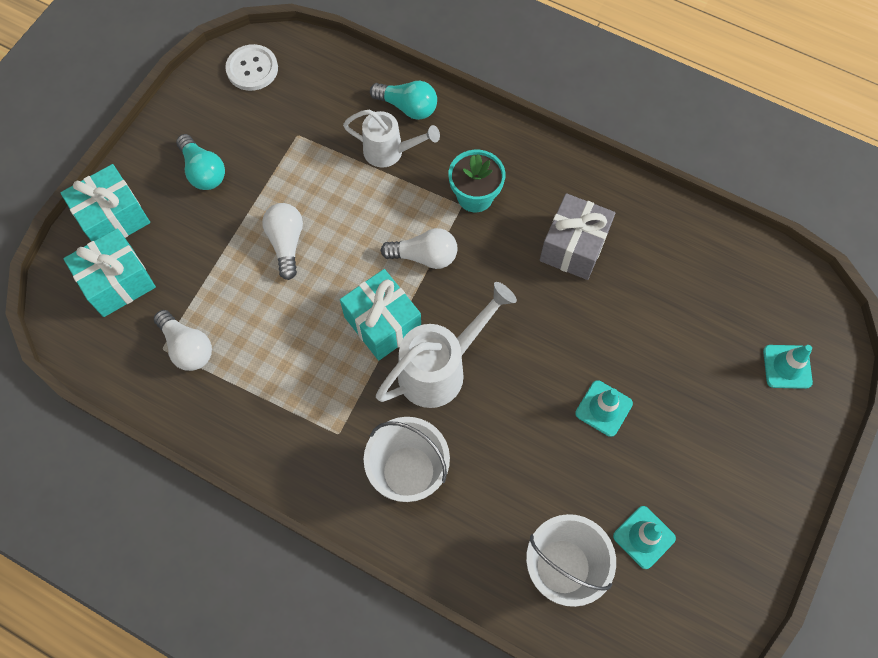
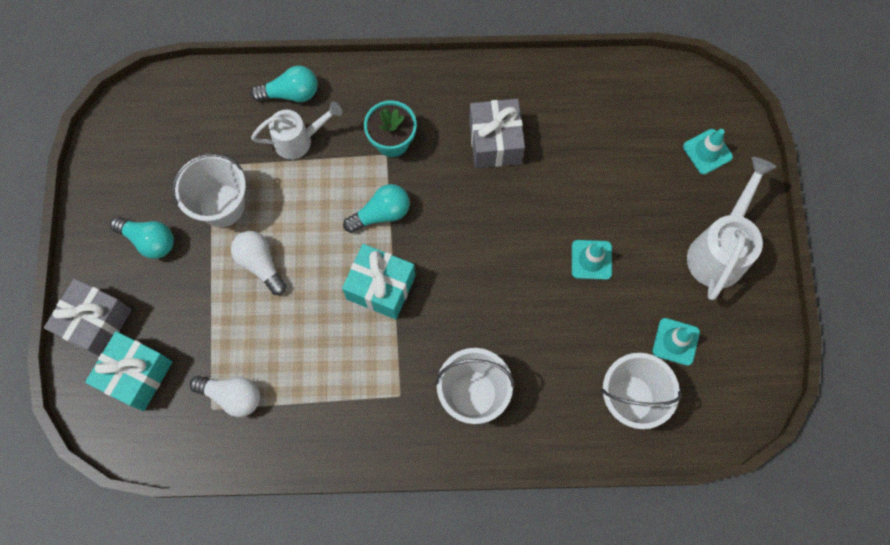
camera: 30 degrees left, 5 degrees up
(113, 218) = (96, 323): turquoise gift -> grey gift
(252, 69) = (134, 128): white button -> none
(285, 174) = (222, 205): none -> white bucket
(424, 256) = (381, 214): white light bulb -> turquoise light bulb
(440, 369) = (448, 298): white watering can -> white watering can (719, 250)

